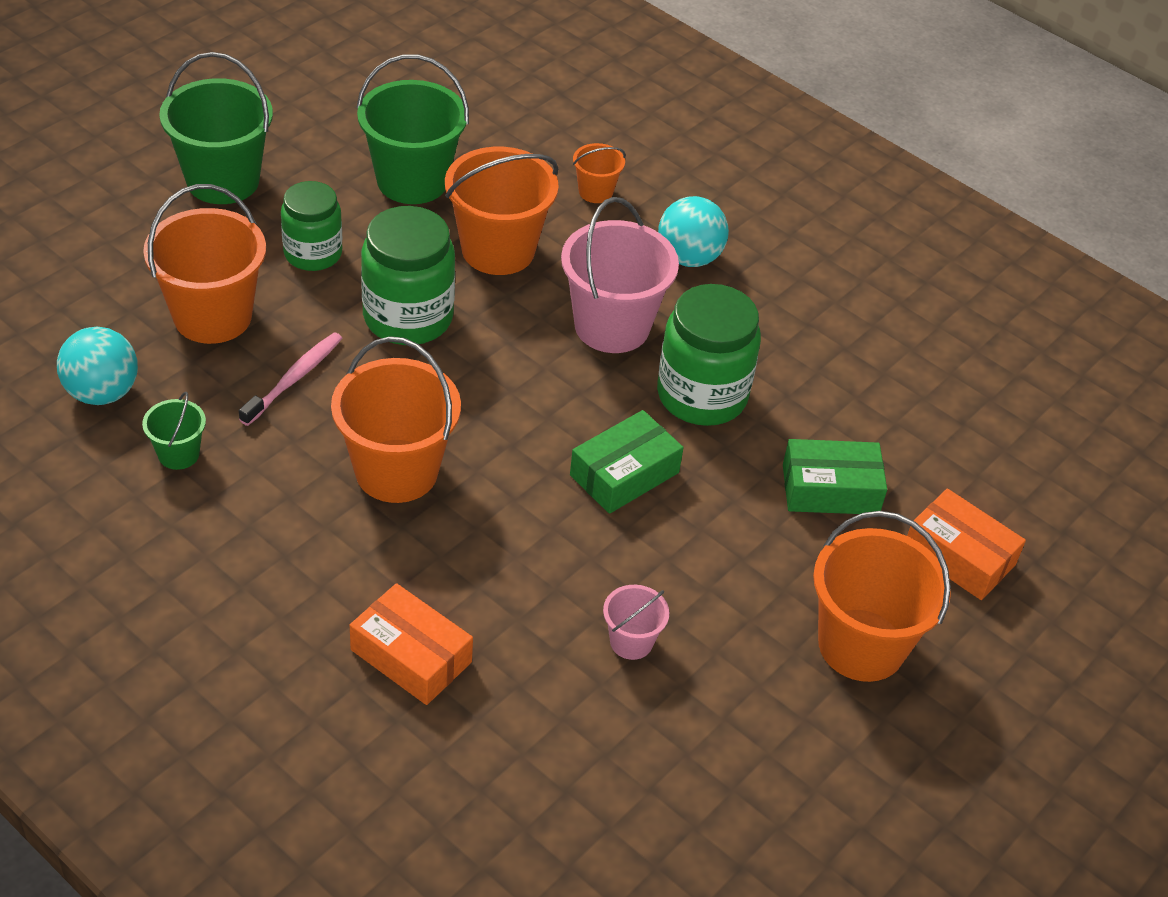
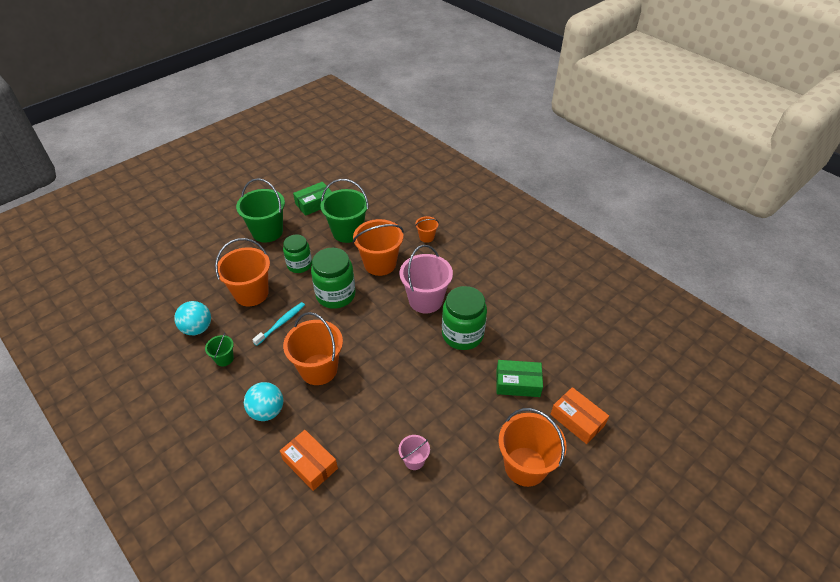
camera: 10 degrees right, 0 degrees up
(294, 378) = (281, 323): pink toothbrush -> turquoise toothbrush
(624, 474) = (422, 373): green box -> green box (314, 203)
(689, 258) = (464, 268): turquoise ball -> turquoise ball (267, 411)

